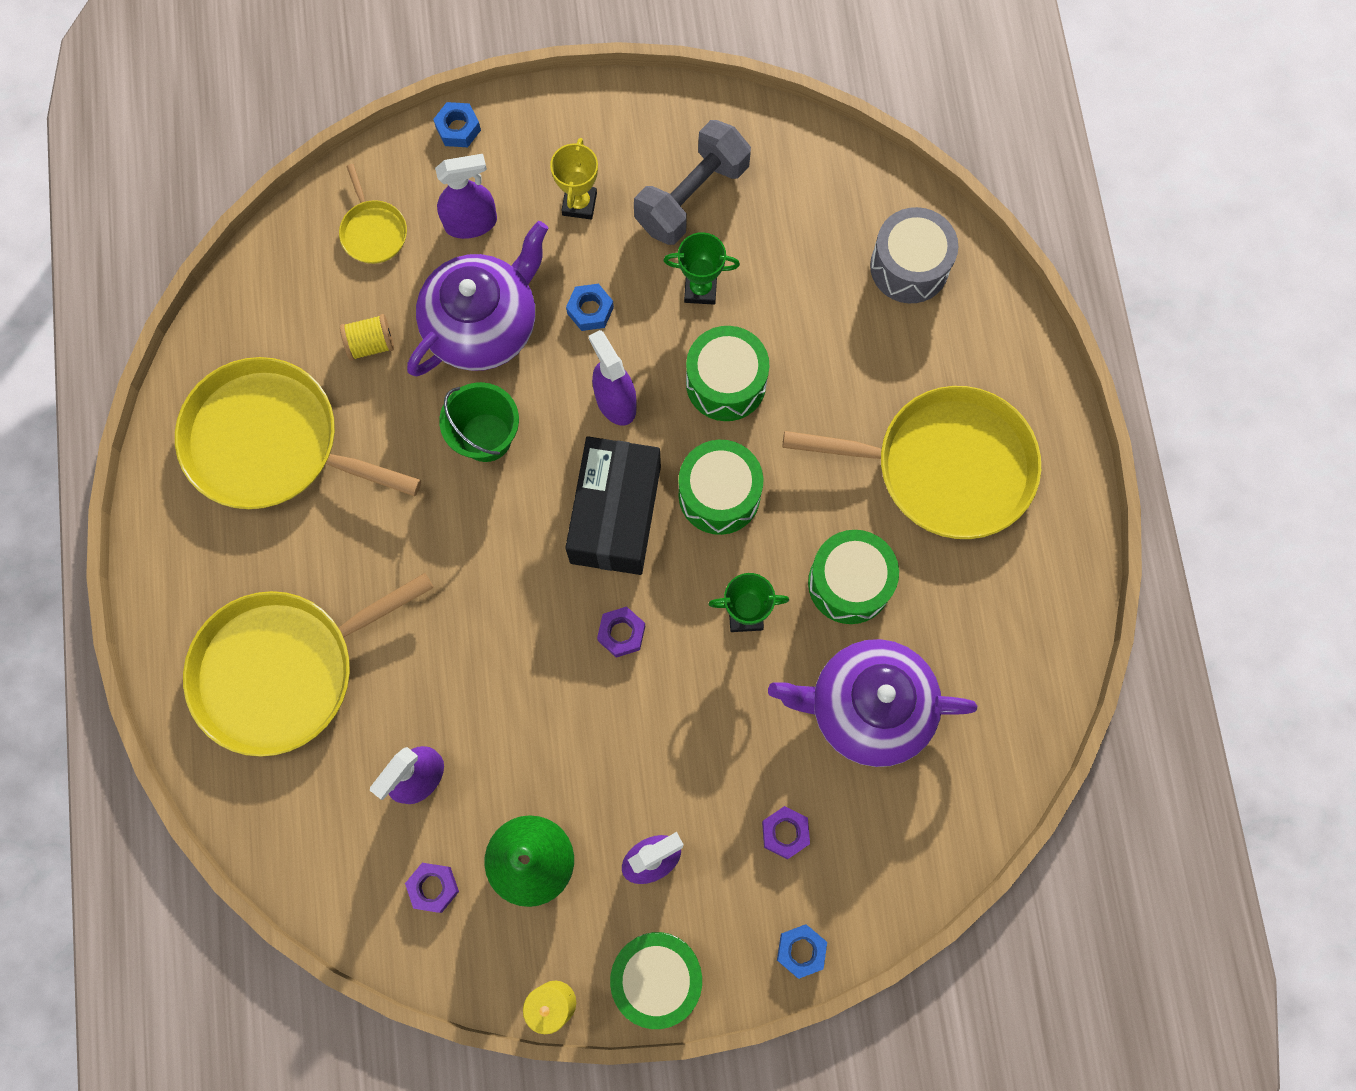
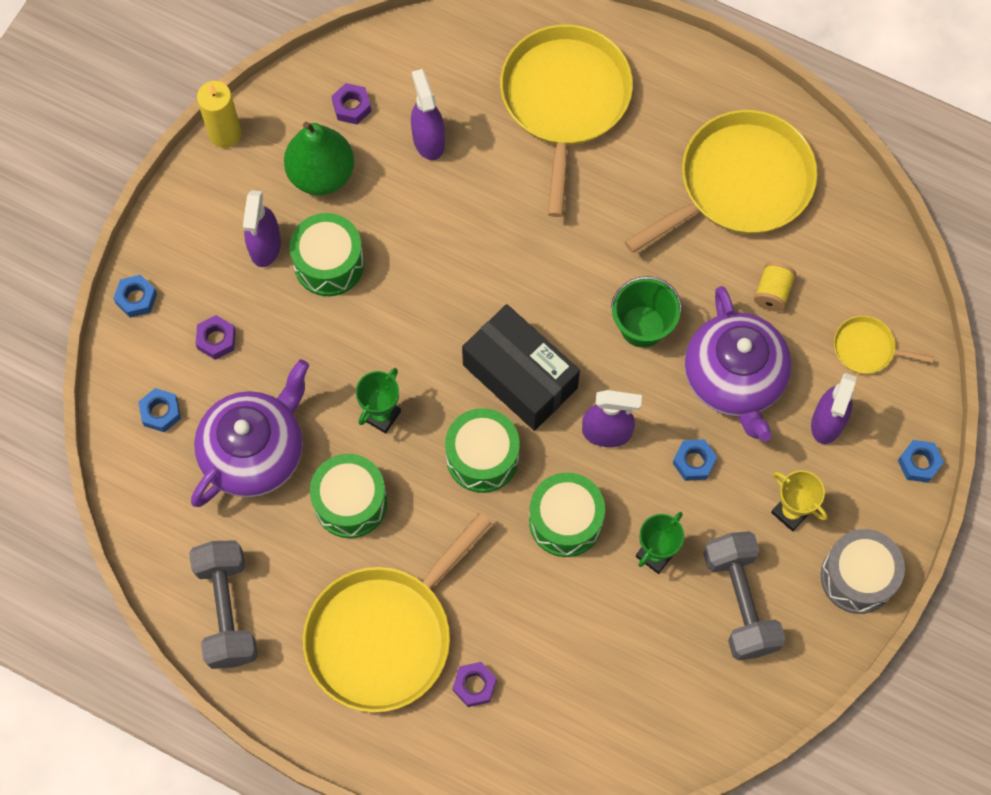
camera: 125 degrees right, 5 degrees down
(621, 633) = (431, 325): purple nut -> purple nut (474, 685)
(657, 978) = (191, 202): green drum -> green drum (329, 263)
(897, 830) = (161, 412): none -> blue nut
(909, 266) = (563, 729): grey drum -> grey drum (857, 577)
(1030, 621) = (227, 610): none -> grey dumbbell

